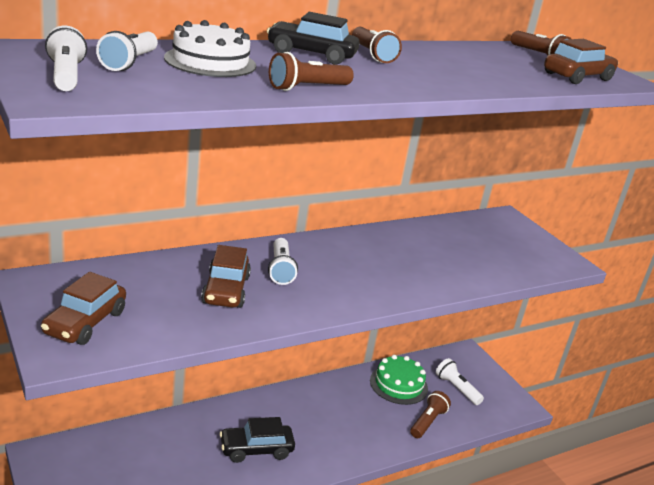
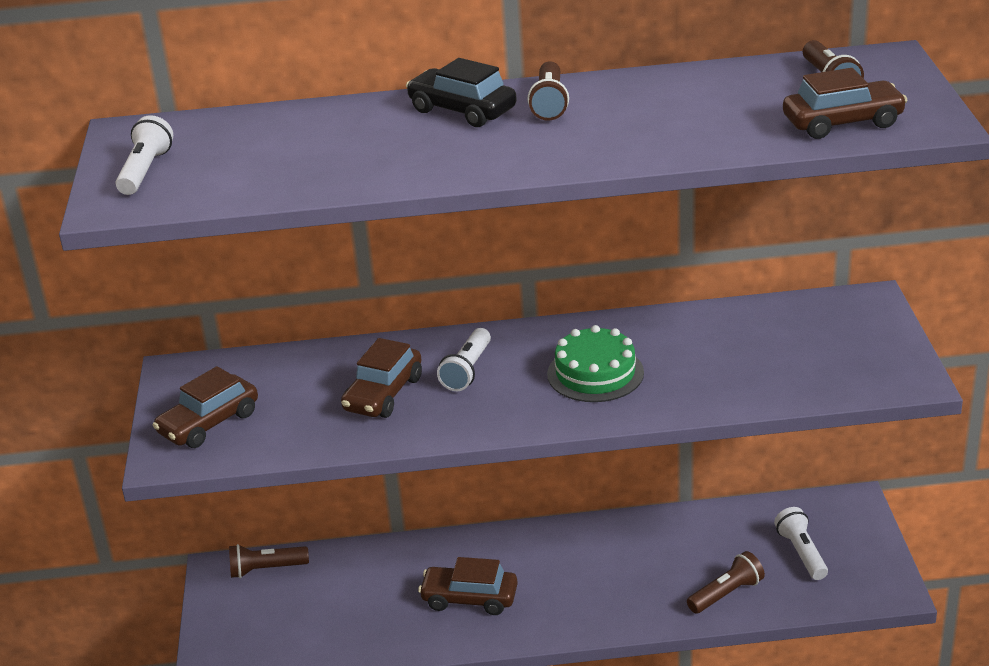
camera: 30 degrees right, 5 degrees up
(129, 63) = (225, 145): white flashlight -> none
(210, 62) = (319, 135): white cake -> none
(256, 449) = (469, 598): black car -> brown car
(307, 88) = (402, 172): brown flashlight -> brown flashlight (266, 569)
(398, 384) = (713, 537): green cake -> green cake (595, 373)

